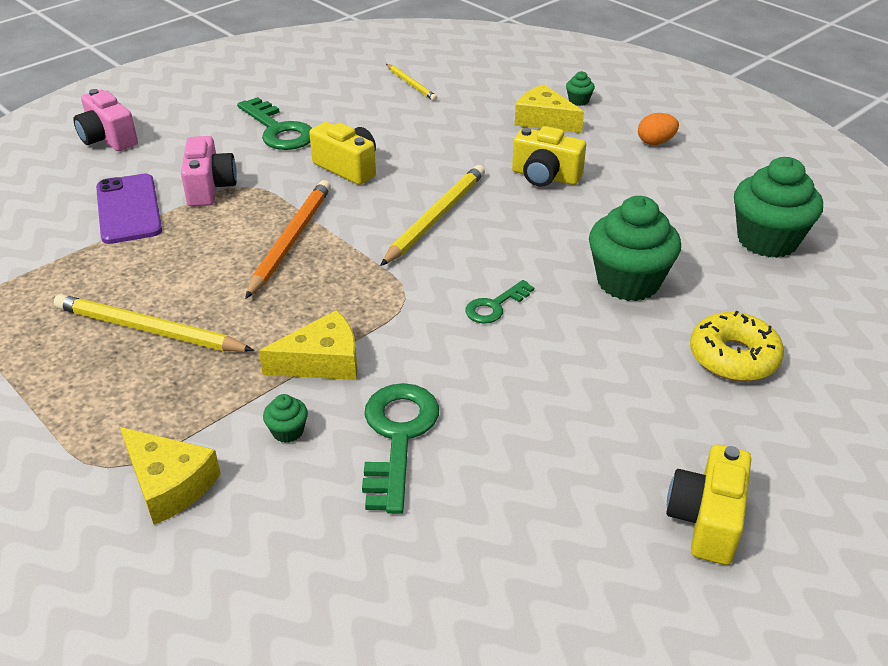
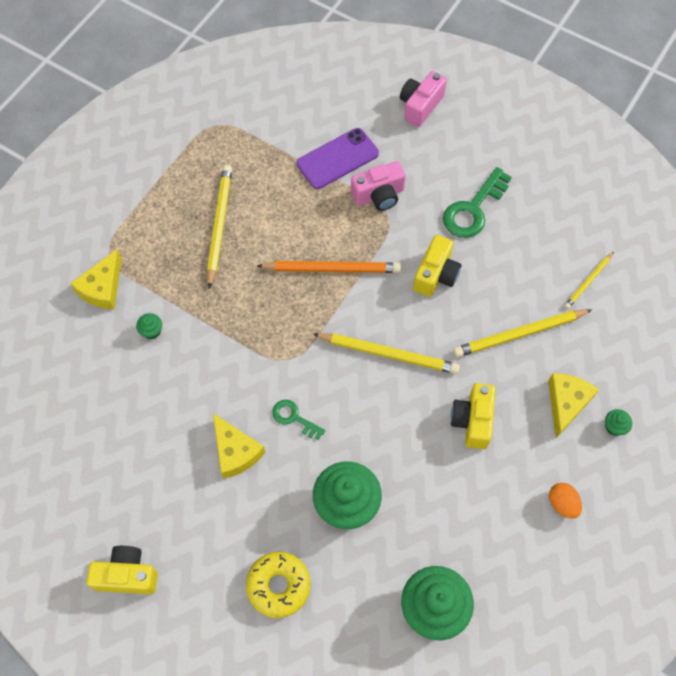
camera: 75 degrees right, 25 degrees up
(322, 361) = (214, 329): yellow cheese -> yellow cheese (235, 451)
(397, 437) = (159, 390): green key -> none
(452, 131) = (520, 334): none -> yellow pencil

